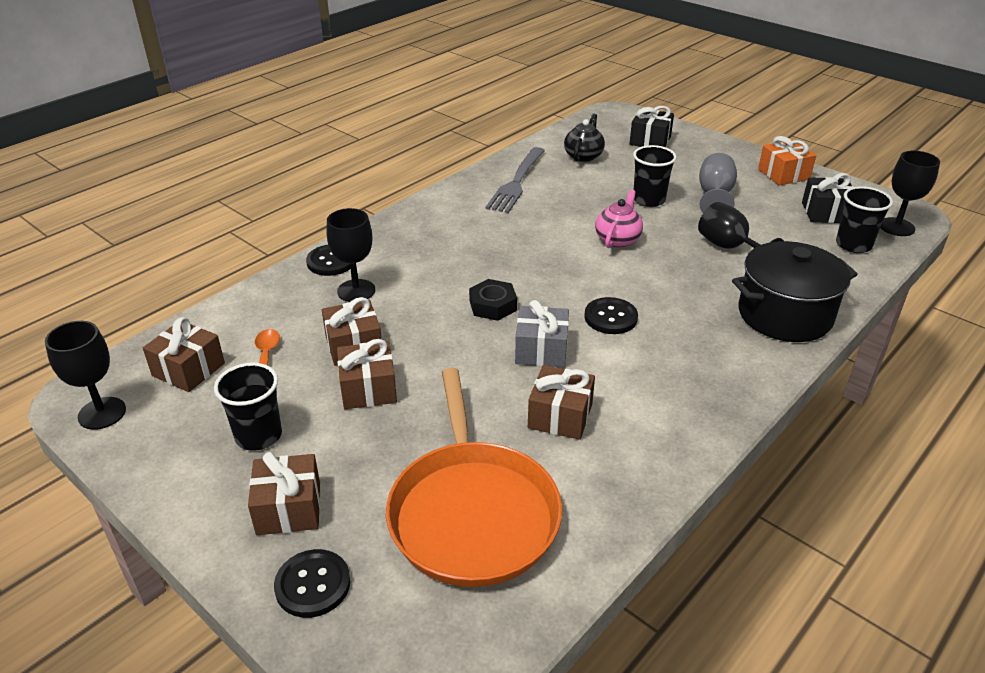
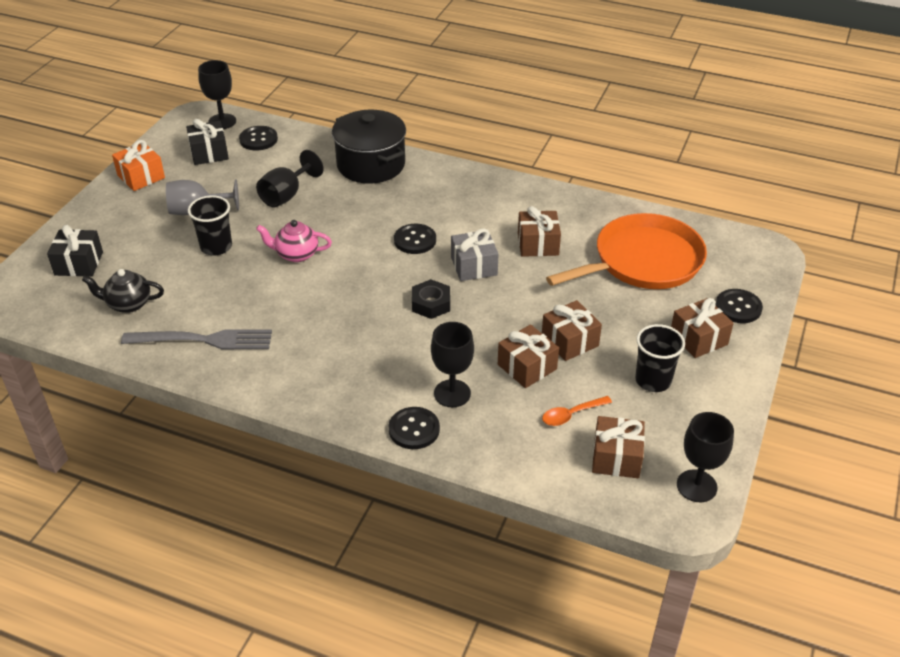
camera: 110 degrees left, 5 degrees up
(853, 245) = (258, 139): black cup -> black button

